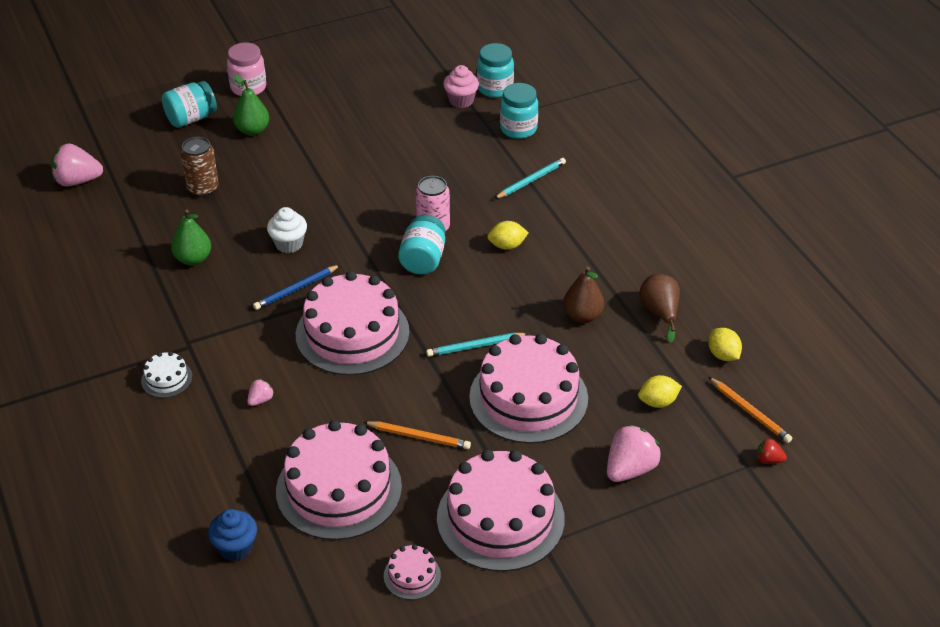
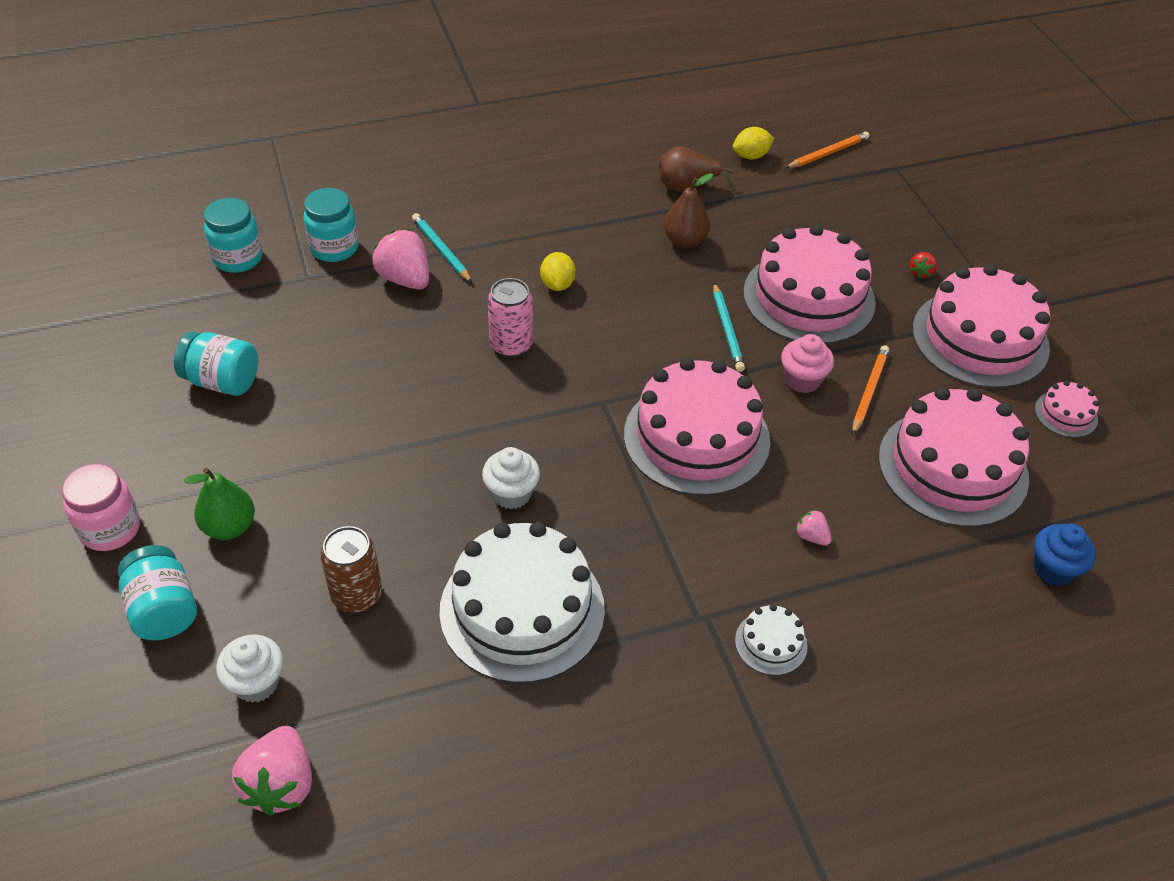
camera: 85 degrees left, 5 degrees up
(142, 161) = (256, 683): none -> white cupcake
(193, 259) = (522, 609): green pear -> white cake
(296, 289) = (606, 490): blue pencil -> none
(423, 260) = (569, 360): turquoise jar -> turquoise jar (222, 381)
(461, 100) = (251, 292): pink cupcake -> pink cupcake (802, 380)
(630, 469) = (905, 240): pink strawberry -> pink strawberry (405, 279)
(658, 402) = (815, 208): yellow lemon -> none
(768, 459) = (887, 153): red strawberry -> red strawberry (921, 272)

